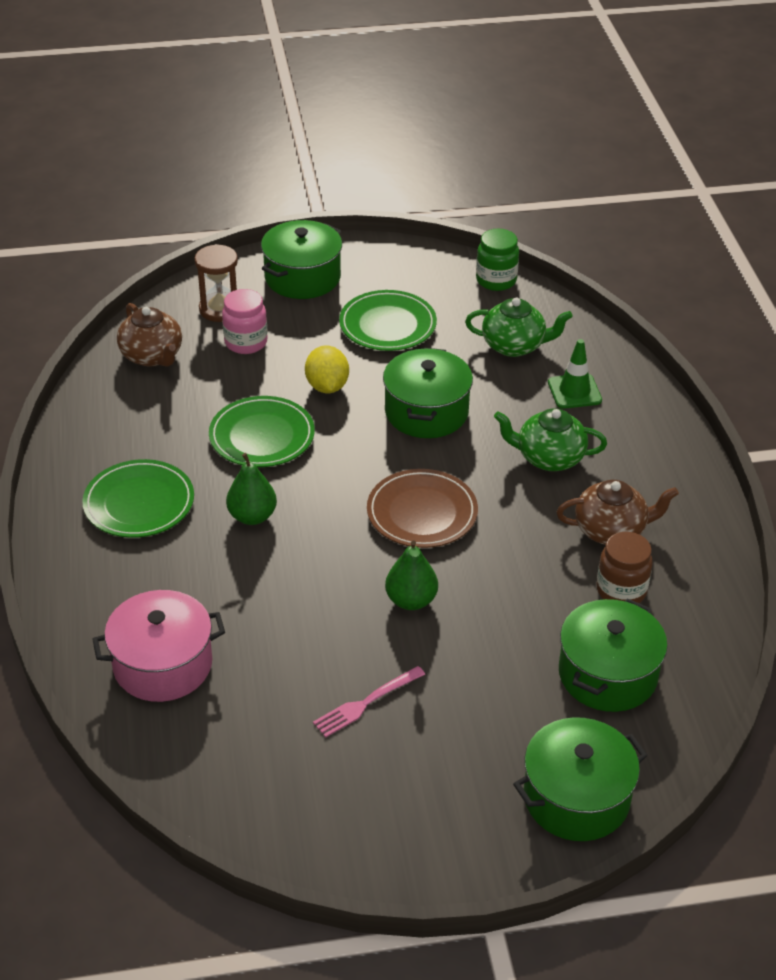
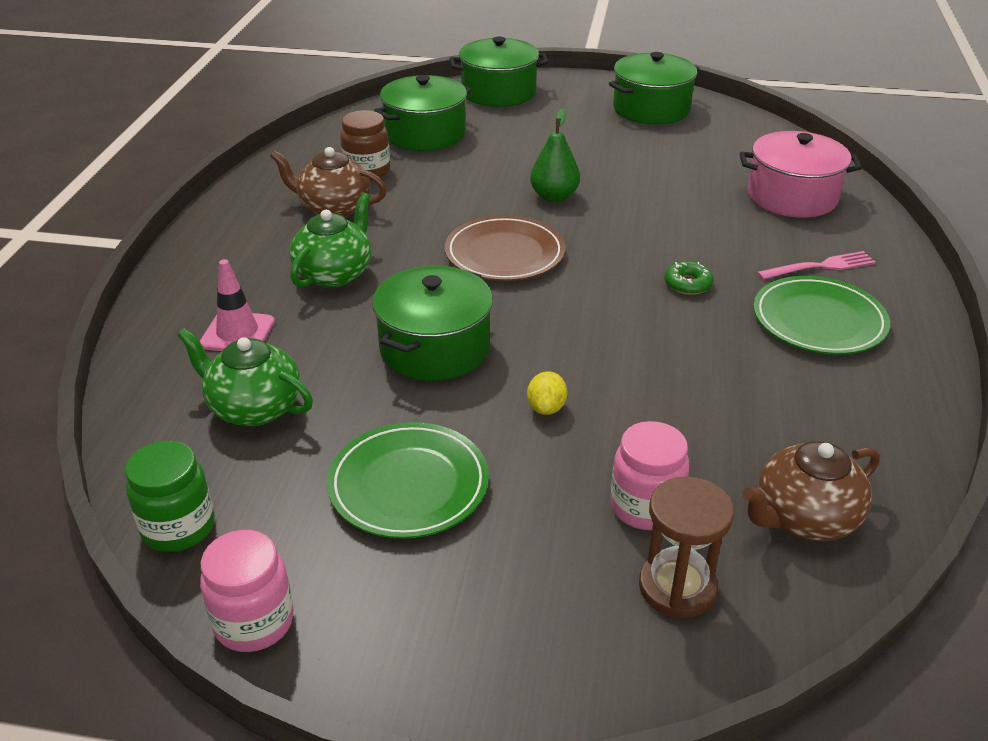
camera: 160 degrees left, 5 degrees down
(152, 356) = (804, 518): brown teapot -> brown teapot turned 105 degrees counterclockwise
(252, 516) = (687, 284): green pear -> green donut
(262, 436) = (656, 362): green plate -> none
(302, 277) = (503, 626): green pot -> green pot (651, 109)
(327, 386) = (546, 408): yellow lemon -> yellow lemon, size x0.63
(366, 703) = (623, 150): pink fork -> pink fork (820, 266)
(422, 255) = (254, 622): none -> pink jar
(549, 458) = (334, 274): green teapot -> green teapot turned 90 degrees counterclockwise
(574, 391) = (237, 333): green traffic cone -> pink traffic cone

